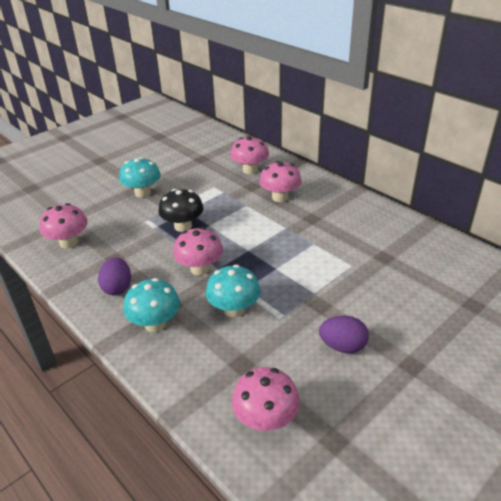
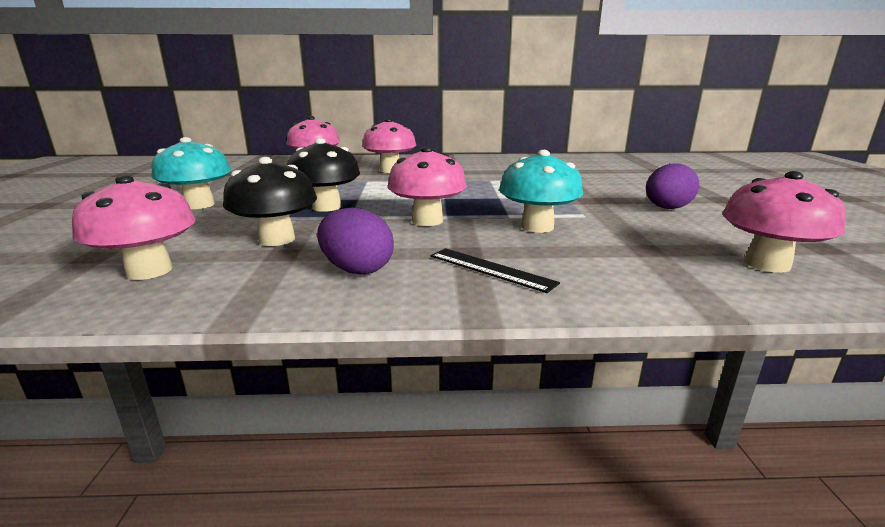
camera: 50 degrees left, 15 degrees down
(126, 245) = (277, 239): none -> black mushroom
(155, 323) = (490, 269): turquoise mushroom -> black ruler

